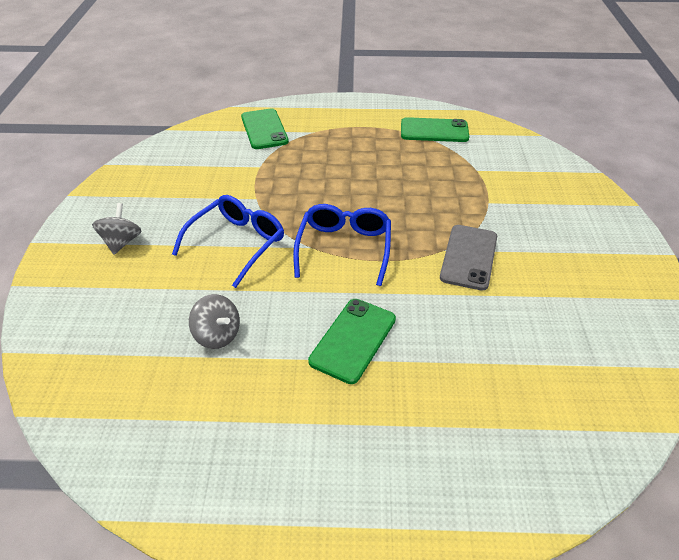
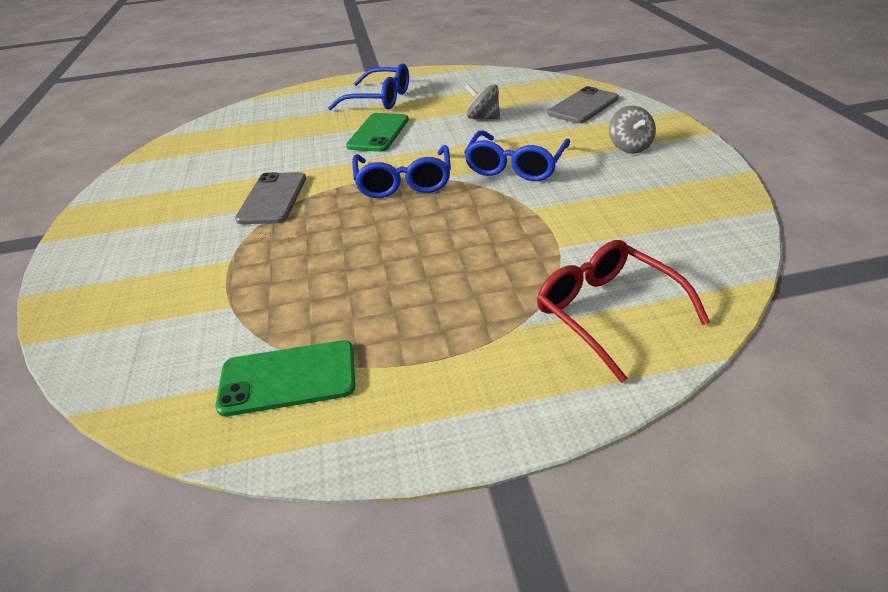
camera: 170 degrees right, 5 degrees down
(91, 324) = (583, 106): none -> grey phone
(264, 129) = (607, 312): green phone -> red glasses
(334, 439) = (379, 99): none -> blue glasses

